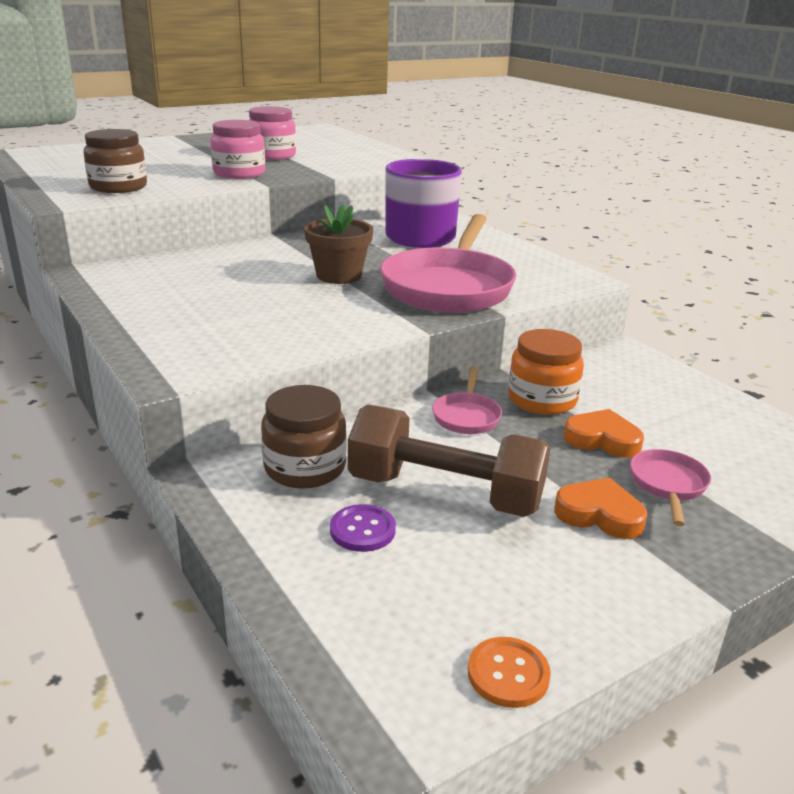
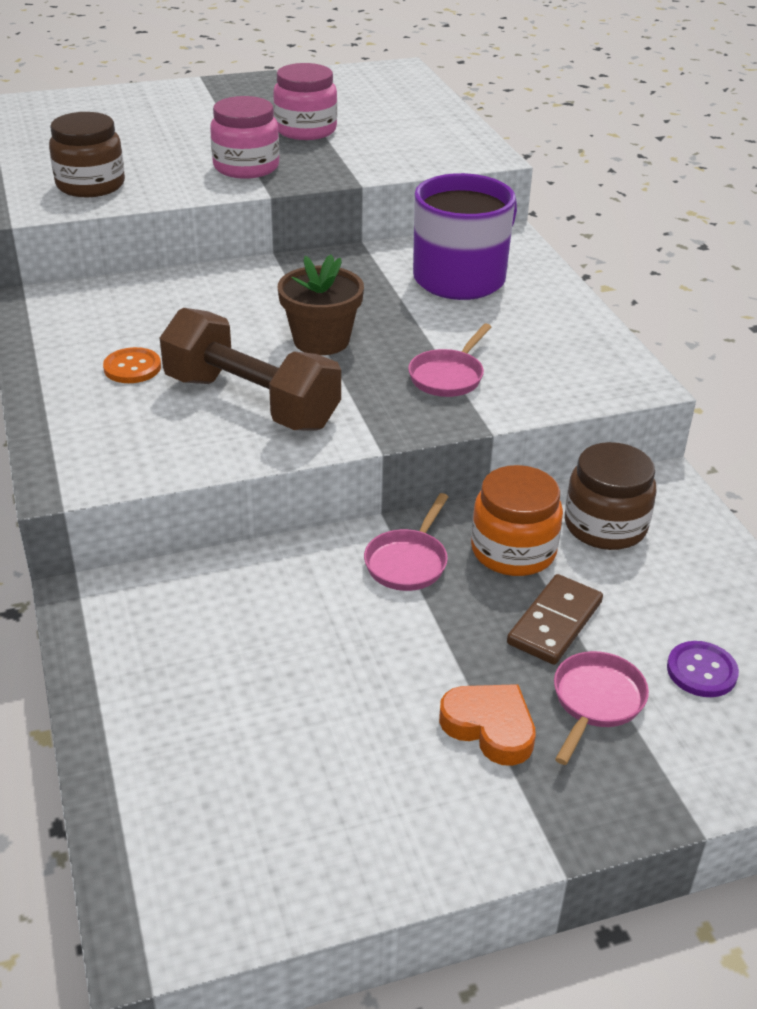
camera: 15 degrees right, 10 degrees up
(305, 468) = (193, 607): brown jar -> brown jar (605, 526)
(362, 530) = (219, 699): purple button -> purple button (701, 671)
(445, 493) = (330, 667): brown dumbbell -> brown dumbbell (251, 402)
(449, 287) = (448, 376): pink pan -> pink pan, size x0.44
(508, 674) = (285, 898): orange button -> orange button (132, 367)
(602, 439) = (554, 622): orange heart -> brown domino

